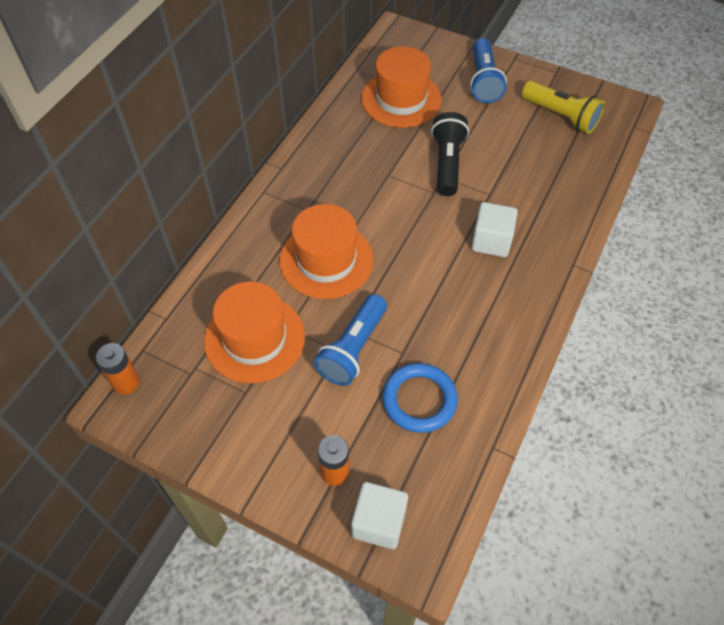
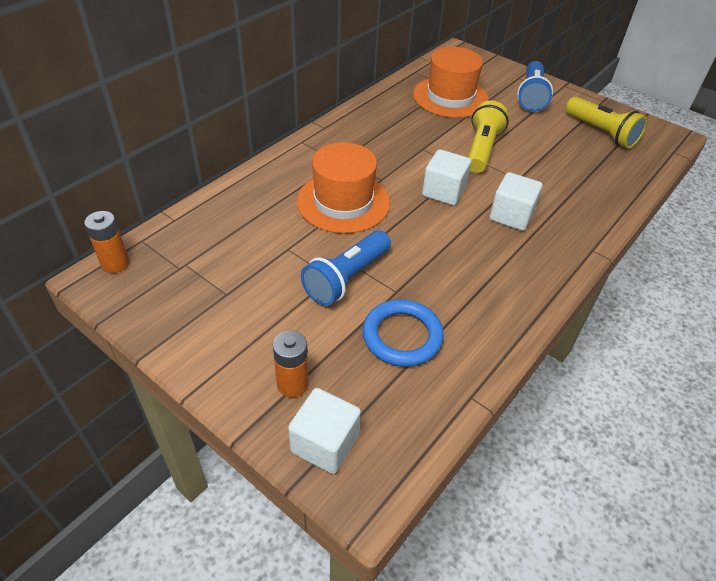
camera: 10 degrees right, 10 degrees down
(254, 338) = (252, 251): orange hat -> none
(421, 226) = (443, 192): none -> white cube
(447, 163) = (482, 149): black flashlight -> yellow flashlight

